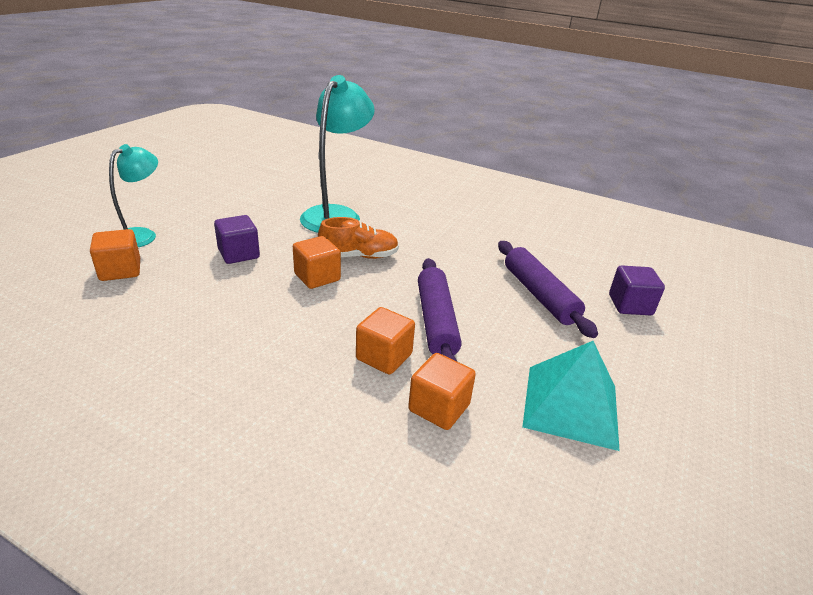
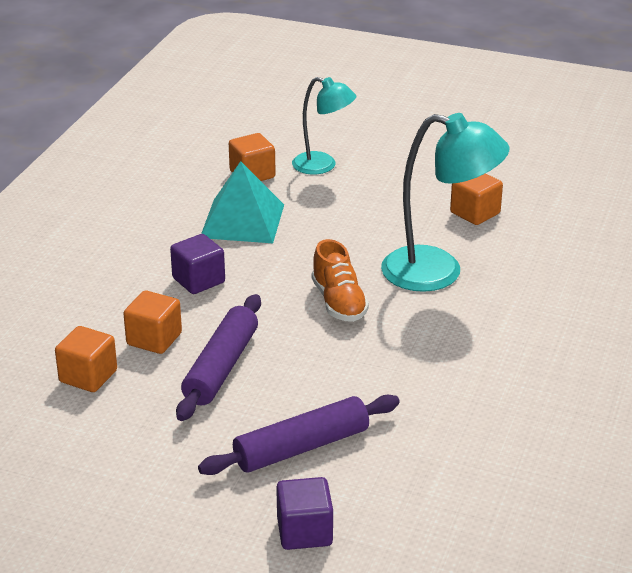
camera: 85 degrees right, 0 degrees up
(239, 254) = (309, 226): purple cube -> purple cube (198, 280)
(317, 277) = (281, 281): orange cube -> orange cube (475, 213)
(436, 321) = (221, 367): purple rolling pin -> purple rolling pin turned 60 degrees counterclockwise
(571, 405) = (100, 460): turquoise pyramid -> turquoise pyramid (242, 221)

